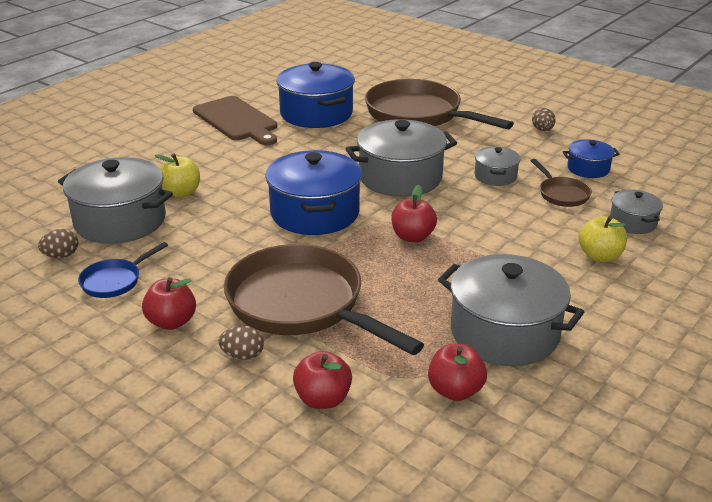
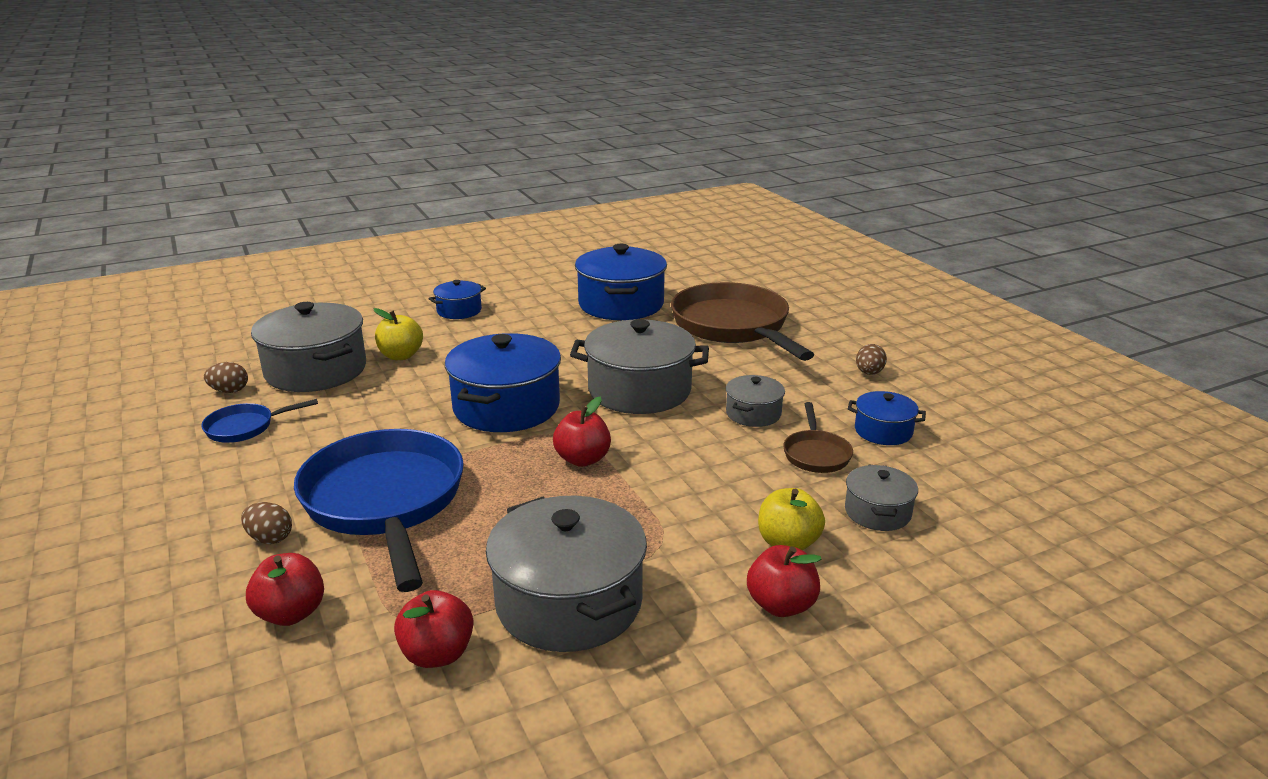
camera: 25 degrees right, 5 degrees down
(171, 322) = (247, 483): red apple -> red apple (781, 605)
(188, 145) = (459, 311): none -> blue pot
(237, 120) = (532, 296): brown cutting board -> none
(301, 305) = (385, 502): brown pan -> blue pan

